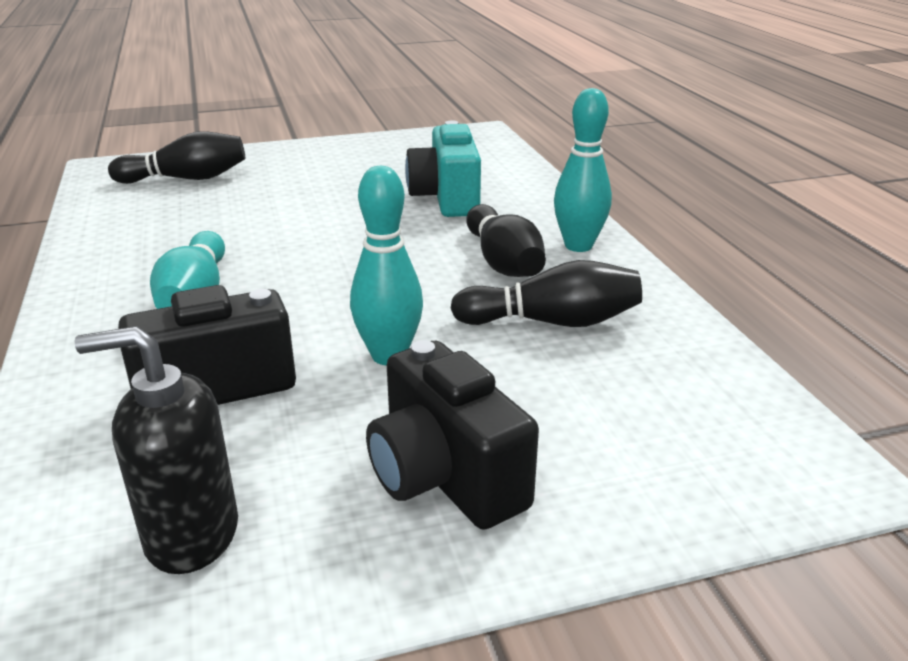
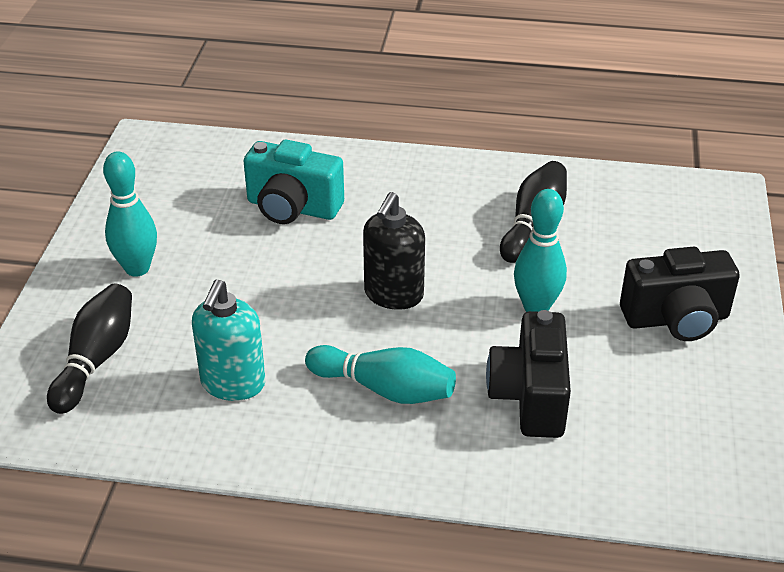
camera: 65 degrees left, 10 degrees up
(176, 230) = (233, 384): none -> turquoise soap dispenser
(191, 535) = (687, 429): black soap dispenser -> black soap dispenser (393, 295)
(503, 262) = (433, 216): black bowling pin -> none
(578, 246) = (431, 174): turquoise bowling pin -> turquoise bowling pin (137, 268)

